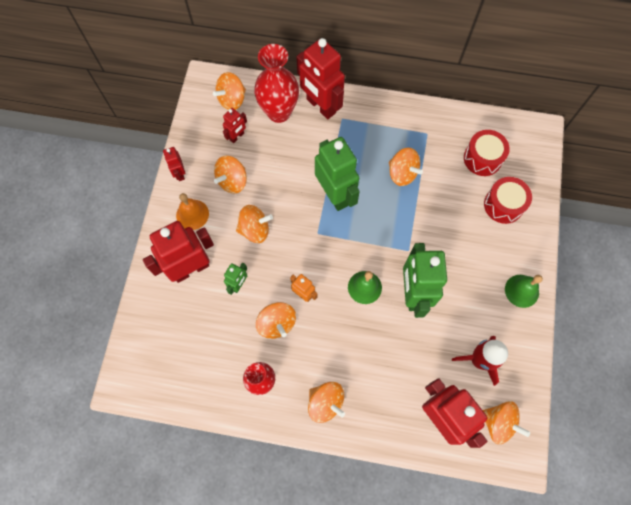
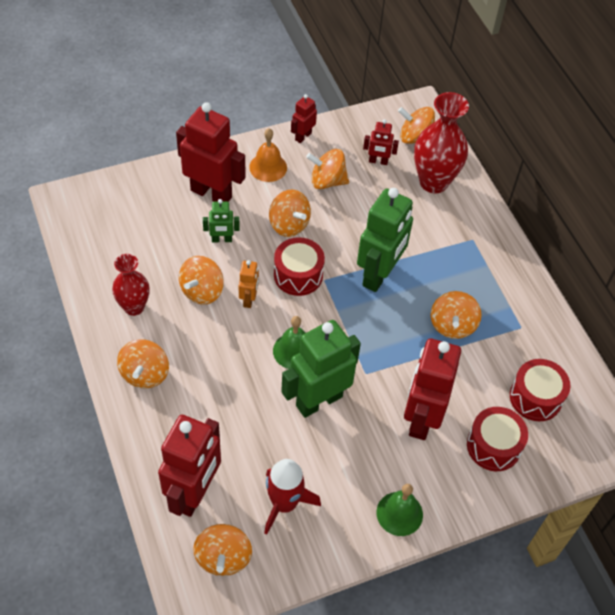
camera: 55 degrees right, 15 degrees down
(303, 248) = (298, 275): none -> red drum
(320, 106) = (471, 214): red robot -> red robot (421, 418)

